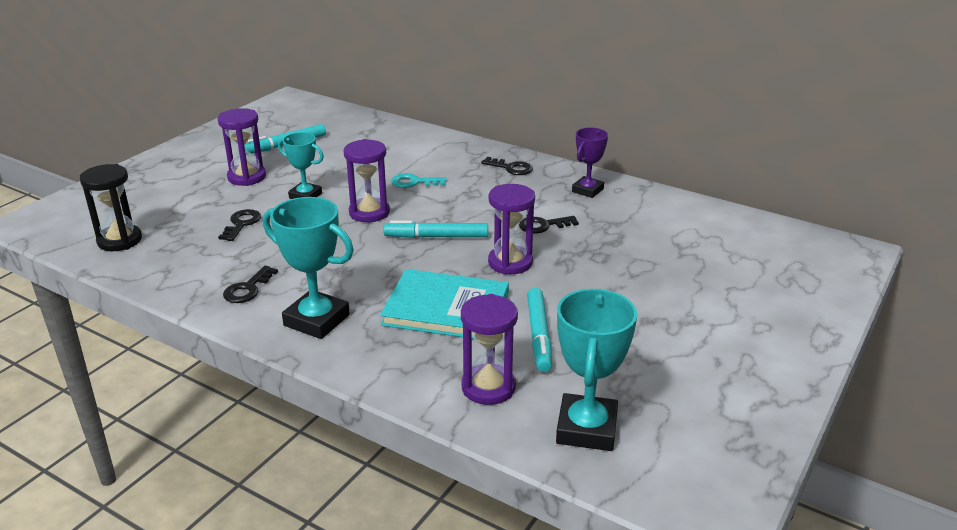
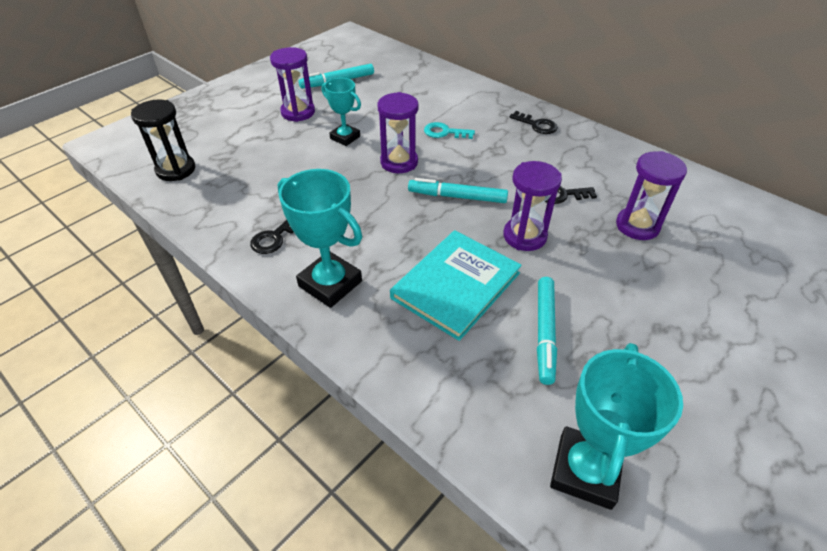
camera: 10 degrees right, 15 degrees up
(241, 224) = (283, 163): black key -> none
(446, 308) = (455, 285): turquoise book -> turquoise book turned 75 degrees counterclockwise
(488, 387) = (486, 395): purple hourglass -> purple hourglass (637, 226)
(587, 190) = (608, 158): purple trophy -> none

